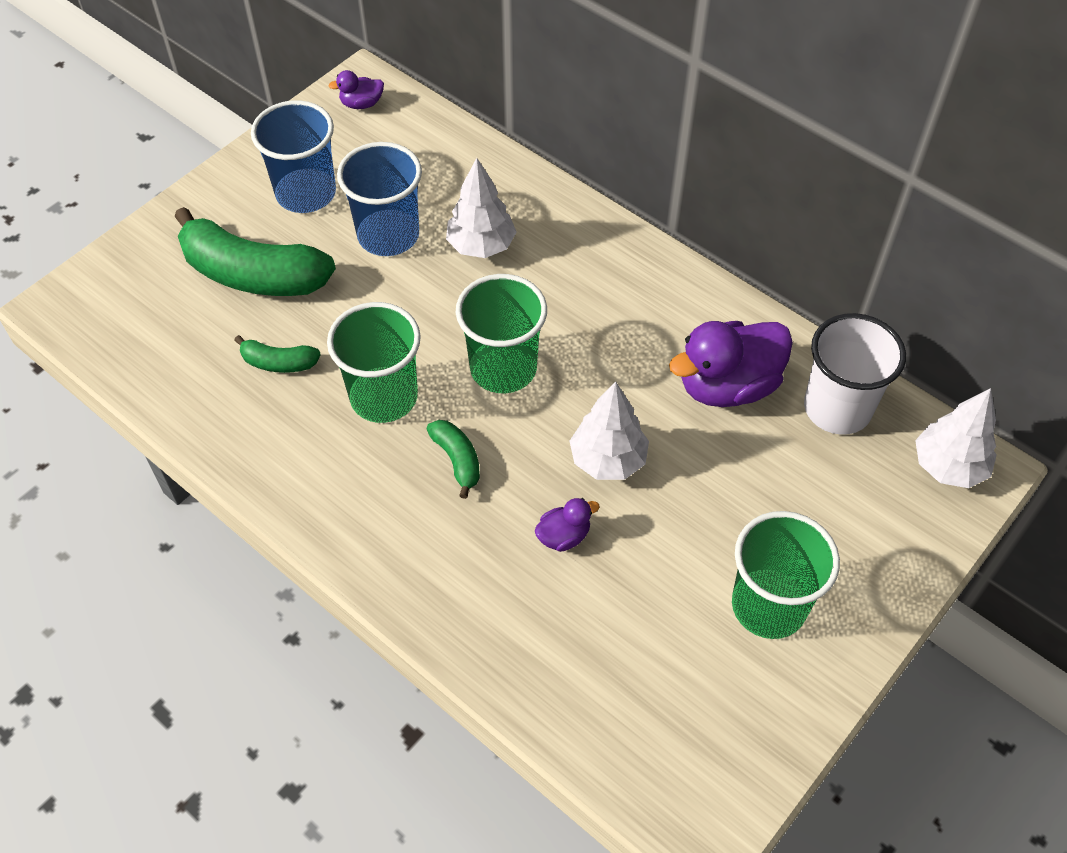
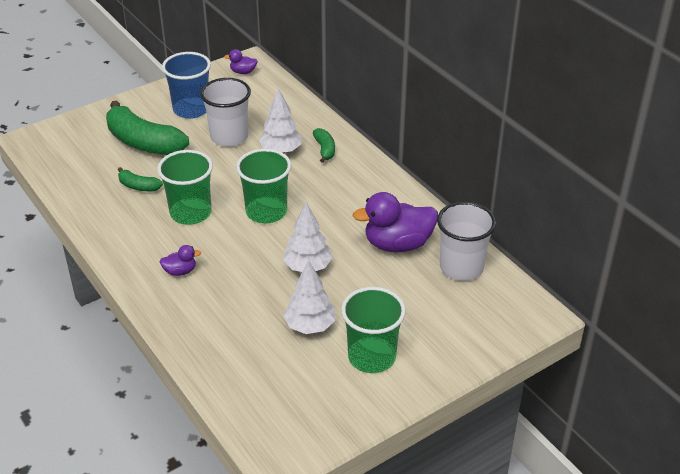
camera: 15 degrees right, 15 degrees down
(388, 235) = (229, 137): blue cup -> white cup
(457, 460) = (219, 251): green banana -> green banana (325, 149)
(564, 536) = (264, 299): purple duck -> purple duck (180, 271)
(948, 466) = (518, 310): white tree -> white tree (310, 326)

